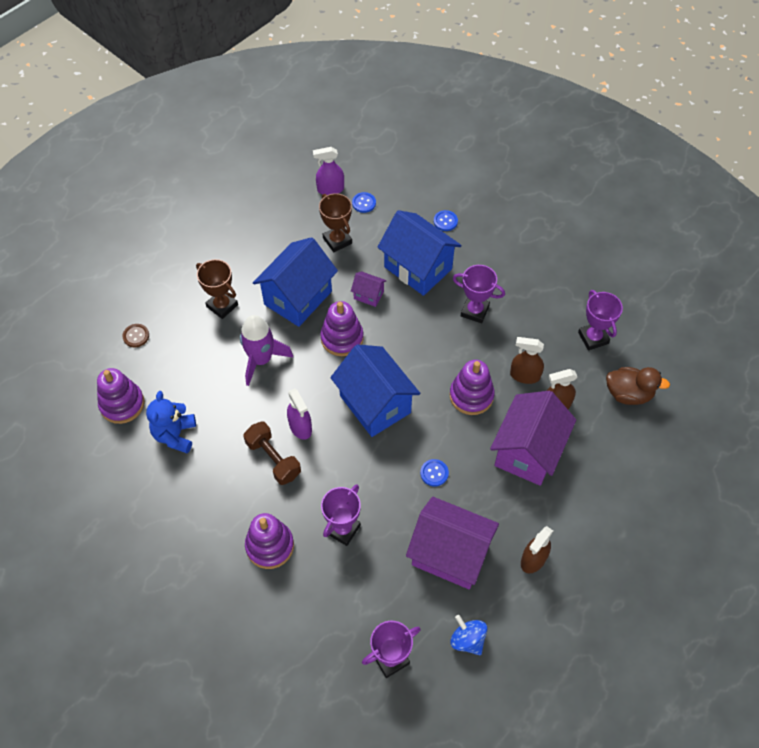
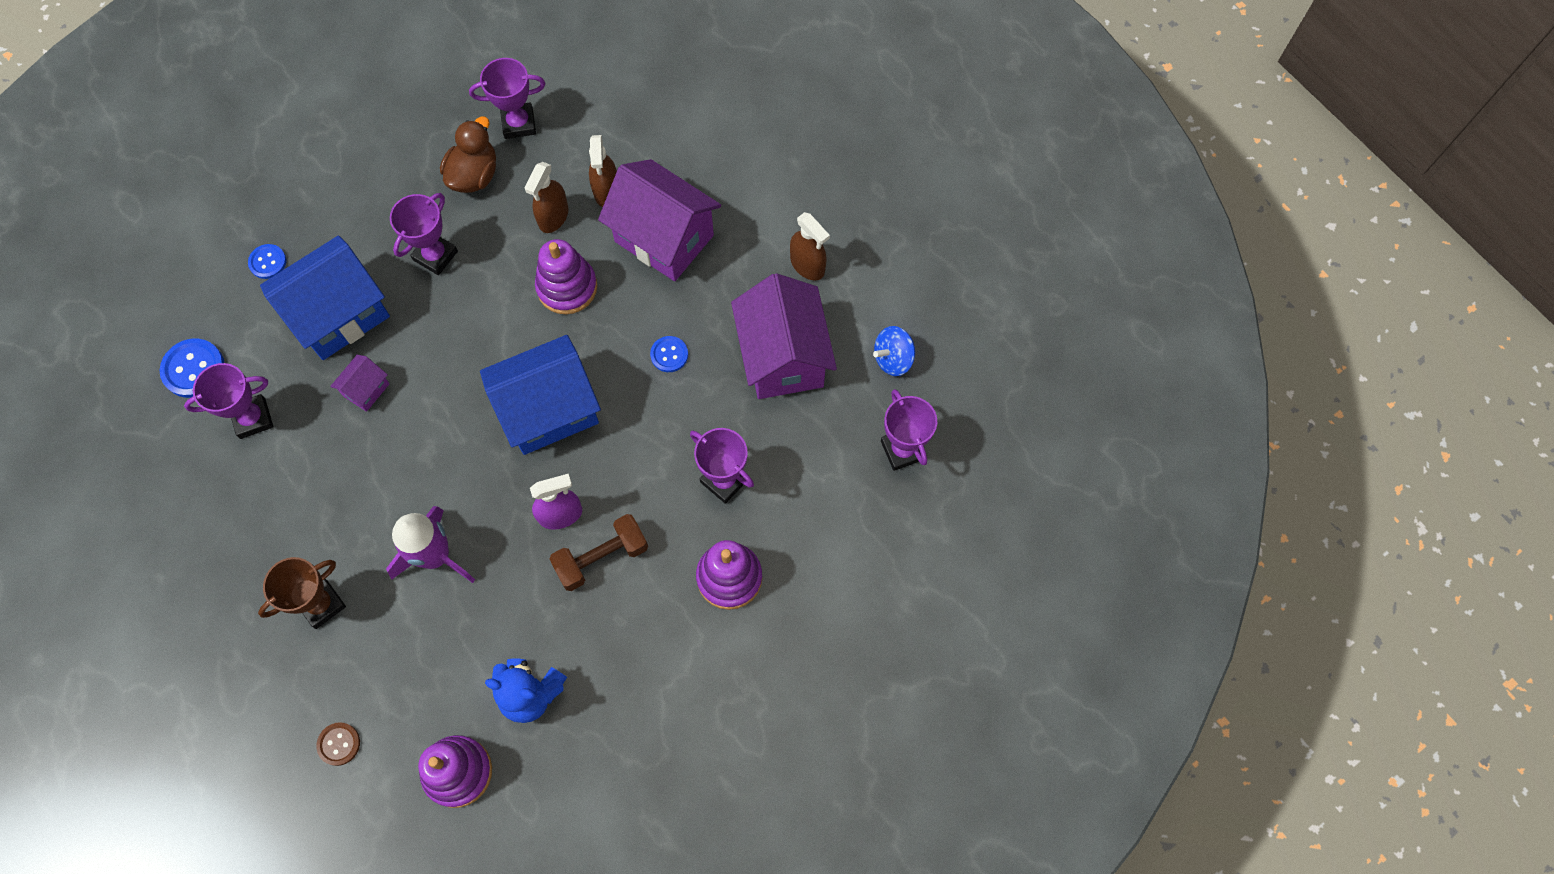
camera: 80 degrees left, 10 degrees up
(298, 298) = (340, 490): blue house -> none
(330, 189) = (148, 414): purple spray bottle -> none
(337, 241) = (253, 418): brown trophy -> purple trophy
(342, 338) = (430, 438): purple stacking toy -> none
(364, 203) = (193, 369): blue button -> blue button, size x1.61
(450, 554) = (783, 357): purple house -> purple house turned 45 degrees counterclockwise
(628, 394) = (611, 106): brown duck -> brown duck (474, 175)

